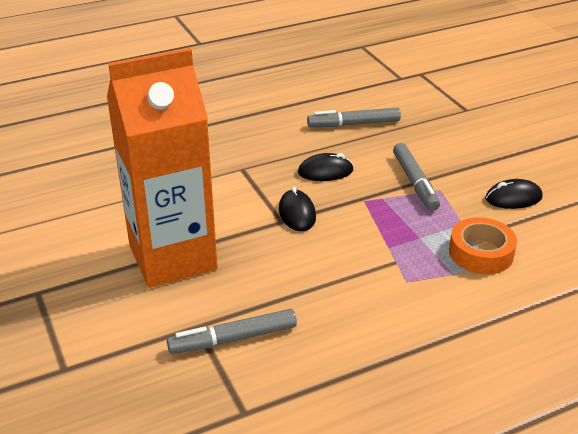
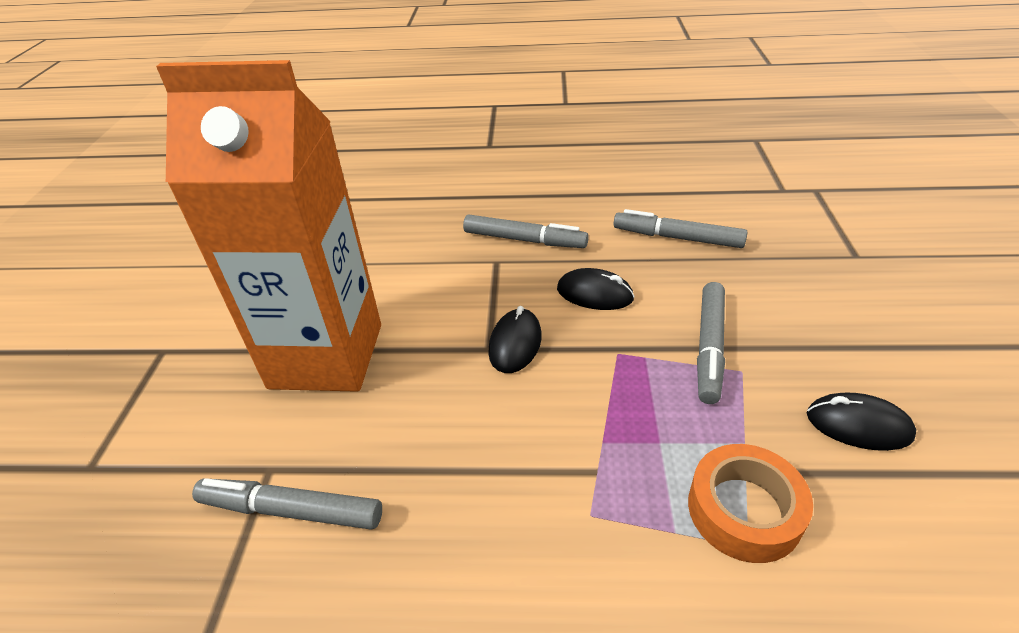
camera: 30 degrees right, 5 degrees up
(251, 150) = (524, 240): none -> grey marker

